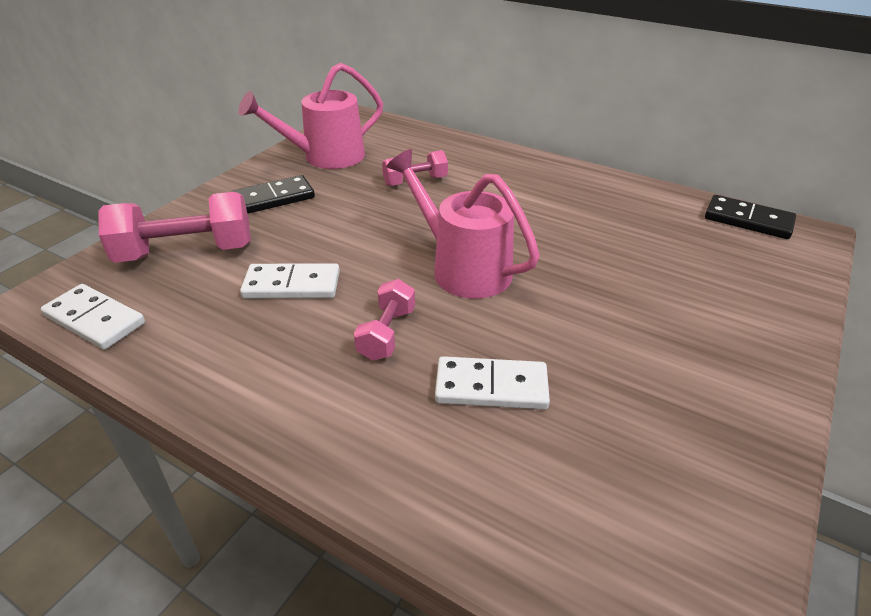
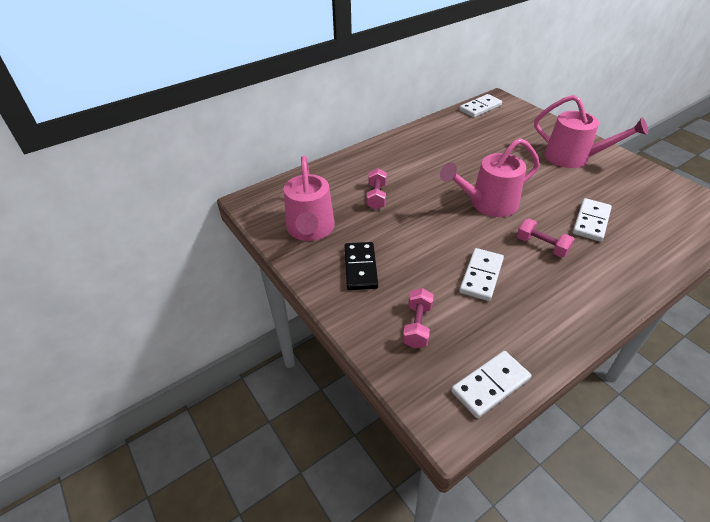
camera: 65 degrees left, 5 degrees up
(186, 252) = (417, 326): pink dumbbell -> pink dumbbell, size x0.57
(695, 348) = (574, 158): none -> pink watering can
(748, 220) = (480, 108): black domino -> white domino

